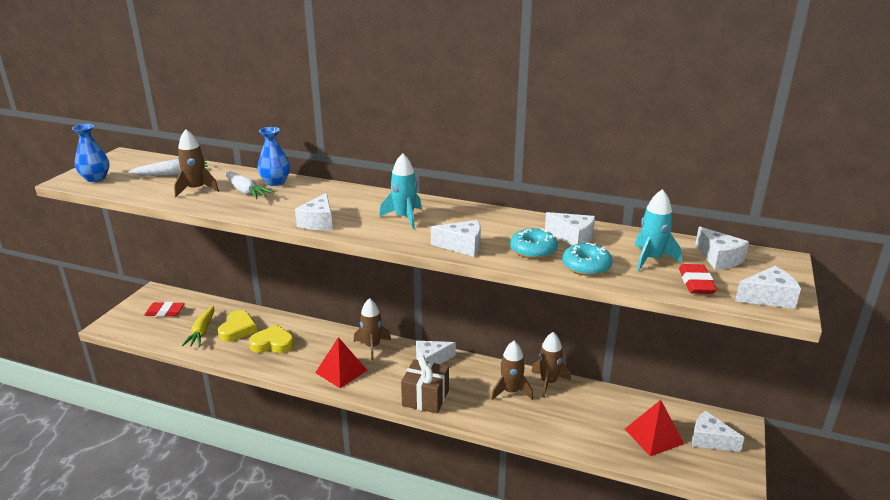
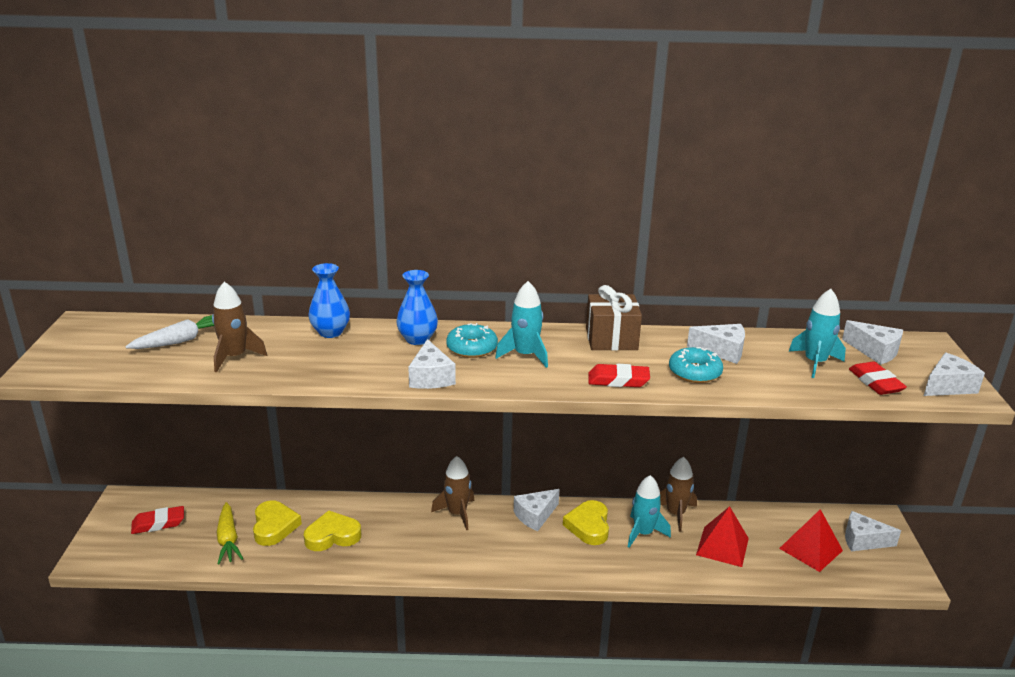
camera: 20 degrees left, 0 degrees up
(95, 178) = (76, 362): blue vase -> blue vase (417, 339)
(246, 191) = (304, 350): white carrot -> none
(341, 371) = (439, 552): red pyramid -> red pyramid (722, 546)
(425, 398) = (556, 562): brown gift -> brown gift (611, 339)
(462, 246) = (618, 380): white cheese -> red eraser
(469, 377) = (588, 526): none -> yellow heart
(511, 391) = (643, 533): brown rocket -> turquoise rocket
(586, 266) = (761, 382): turquoise donut -> turquoise donut (472, 348)

